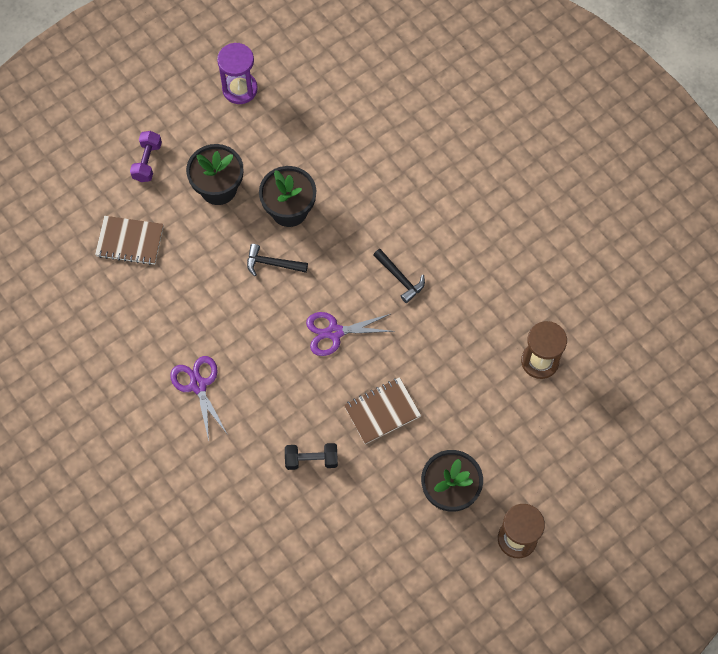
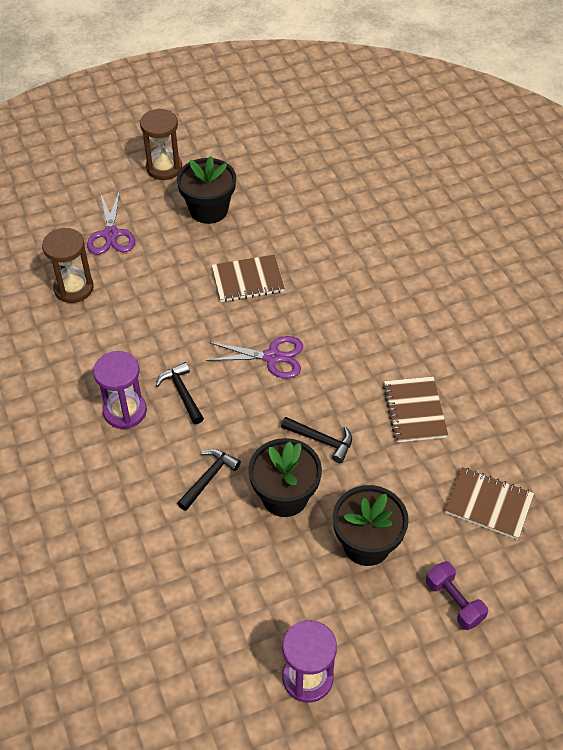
camera: 165 degrees left, 15 degrees down
(147, 162) = (454, 602): purple dumbbell -> purple dumbbell turned 60 degrees counterclockwise
(198, 385) = (430, 340): purple scissors -> purple scissors (111, 234)
(200, 309) = (414, 411): none -> brown notebook
(311, 460) = (329, 257): black dumbbell -> none
(352, 210) = (209, 478): none -> black hammer
(441, 250) = (125, 411): none -> purple hourglass

